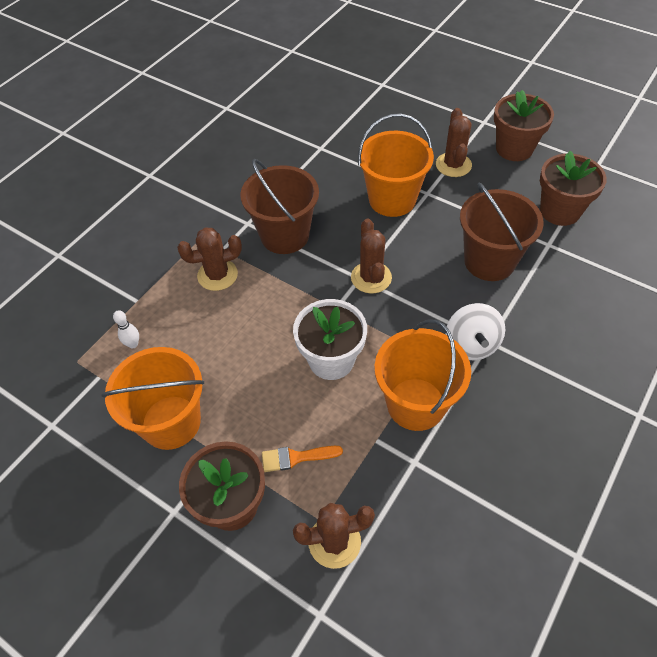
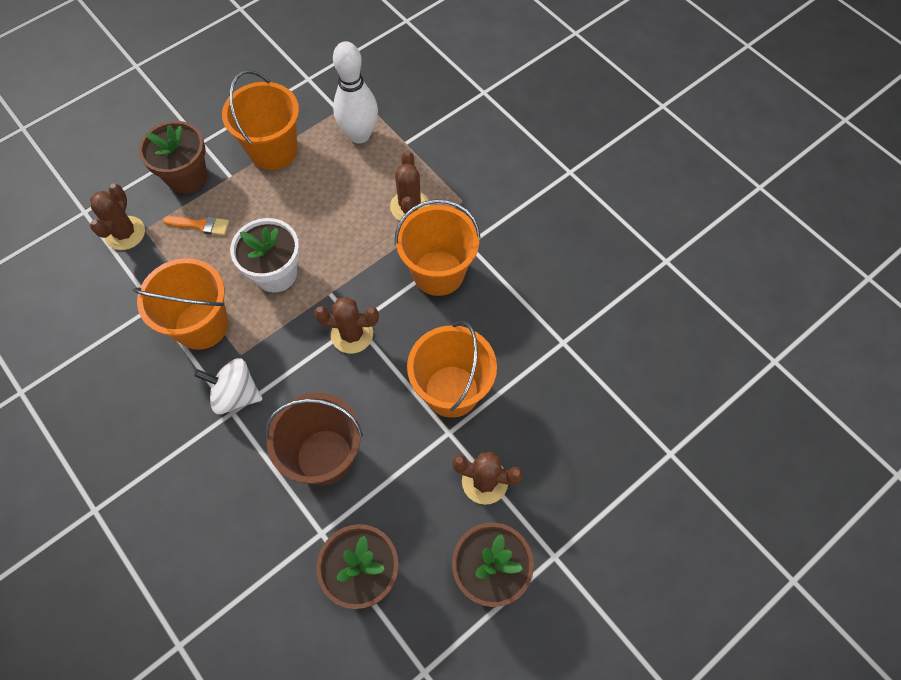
camera: 105 degrees right, 10 degrees up
(133, 344) = (359, 135): white bowling pin -> white bowling pin, size x2.48
(284, 235) = (438, 273): brown bucket -> orange bucket
(296, 458) = (201, 225): orange brush -> orange brush turned 90 degrees clockwise

